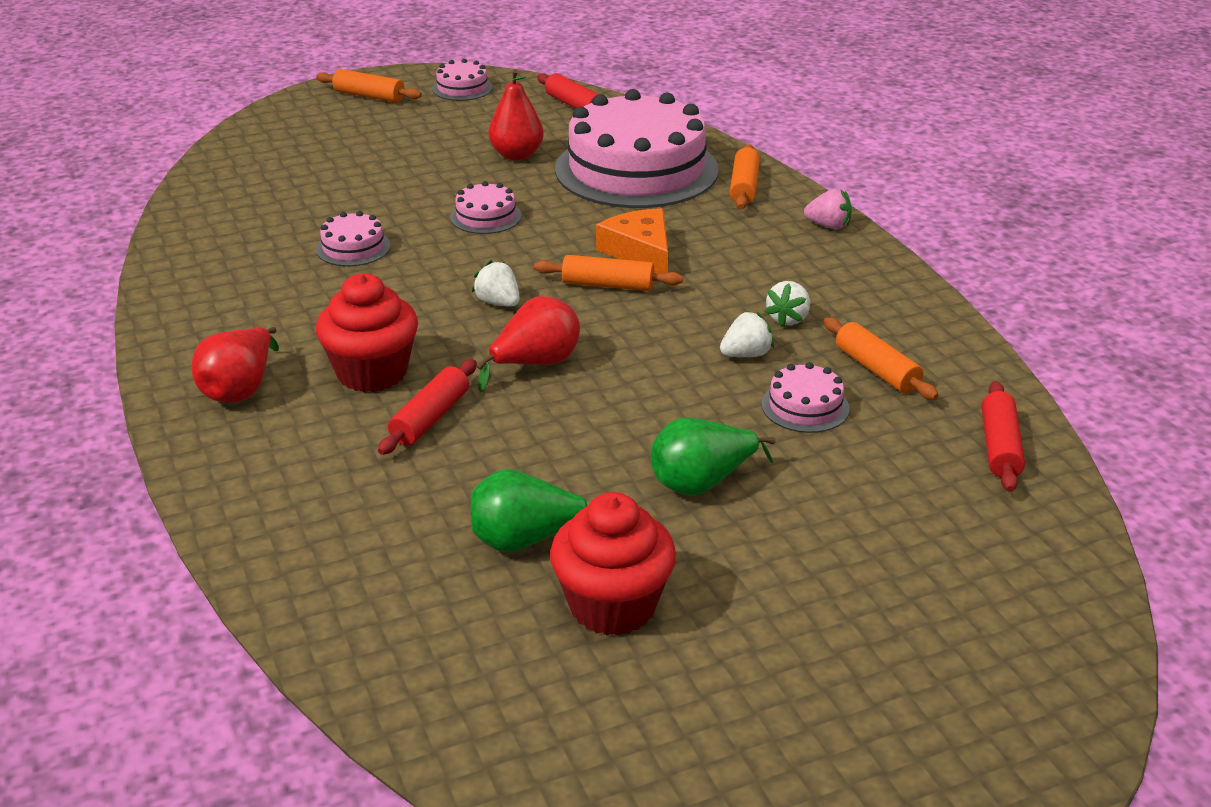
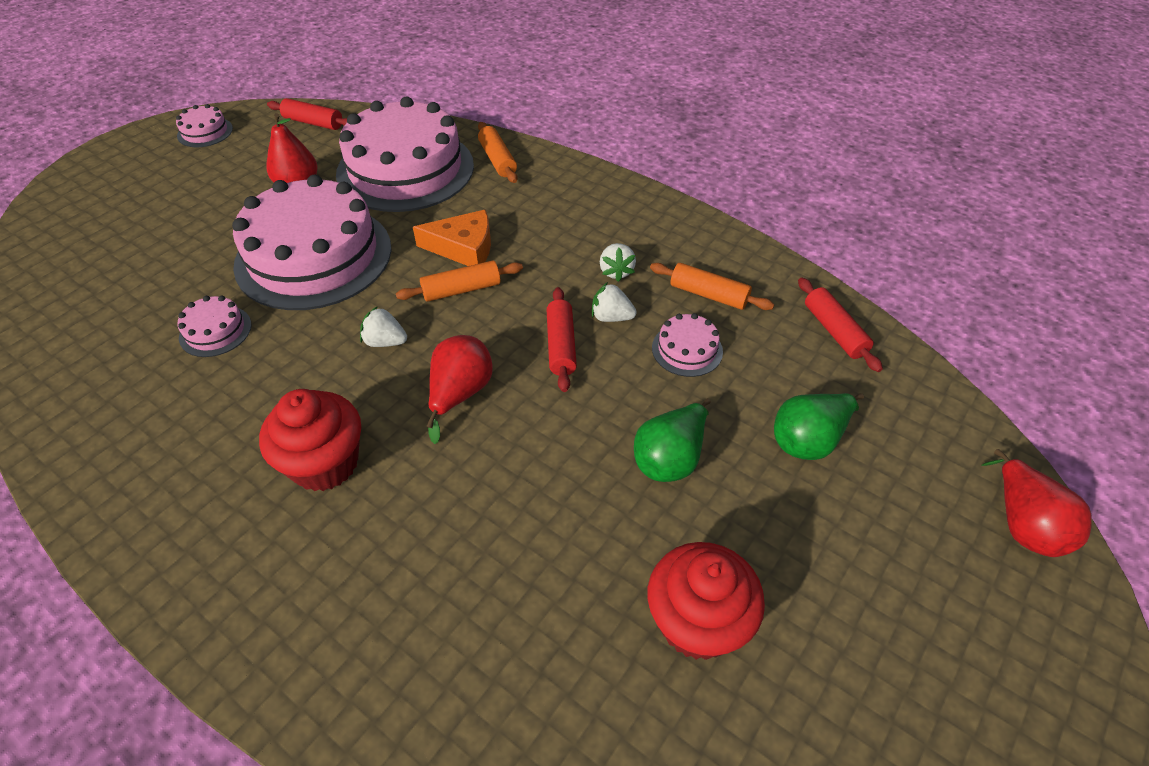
camera: 30 degrees left, 15 degrees up
(240, 389) = (210, 539): red pear -> red pear (1023, 524)
(369, 96) = (124, 164): orange rolling pin -> none
(430, 418) = (411, 491): red rolling pin -> red rolling pin (561, 345)
(486, 216) = (314, 256): pink cake -> pink cake, size x2.43
(526, 541) = (583, 588): green pear -> green pear (809, 440)
(640, 252) = (463, 248): orange cheese -> orange cheese turned 150 degrees clockwise
(746, 354) = (611, 317): white strawberry -> white strawberry turned 105 degrees counterclockwise
(828, 225) = (582, 175): pink strawberry -> none

